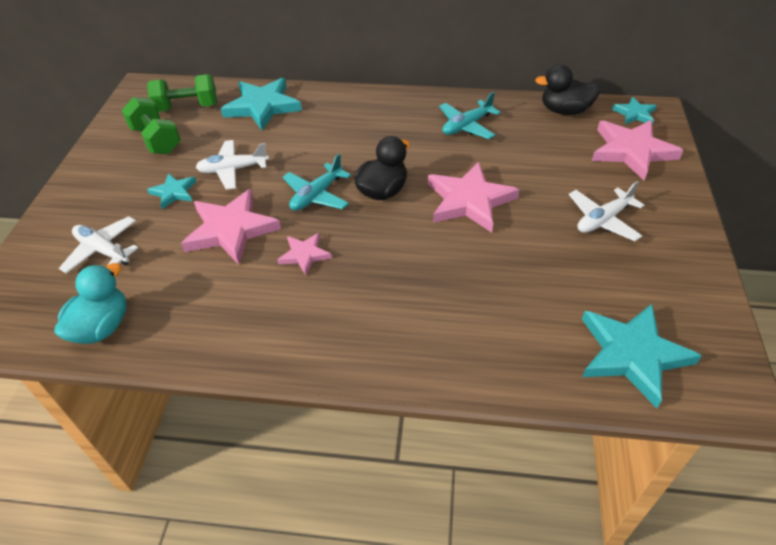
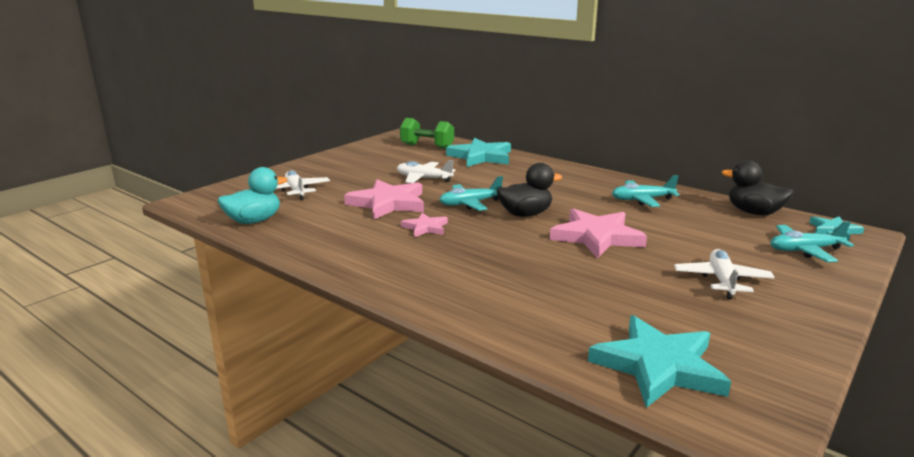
camera: 30 degrees right, 25 degrees down
(156, 140) = (388, 155): green dumbbell -> none
(174, 192) = (371, 179): turquoise star -> none
(603, 220) = (722, 280): white plane -> white plane turned 105 degrees clockwise
(632, 151) = (804, 250): pink star -> turquoise plane

